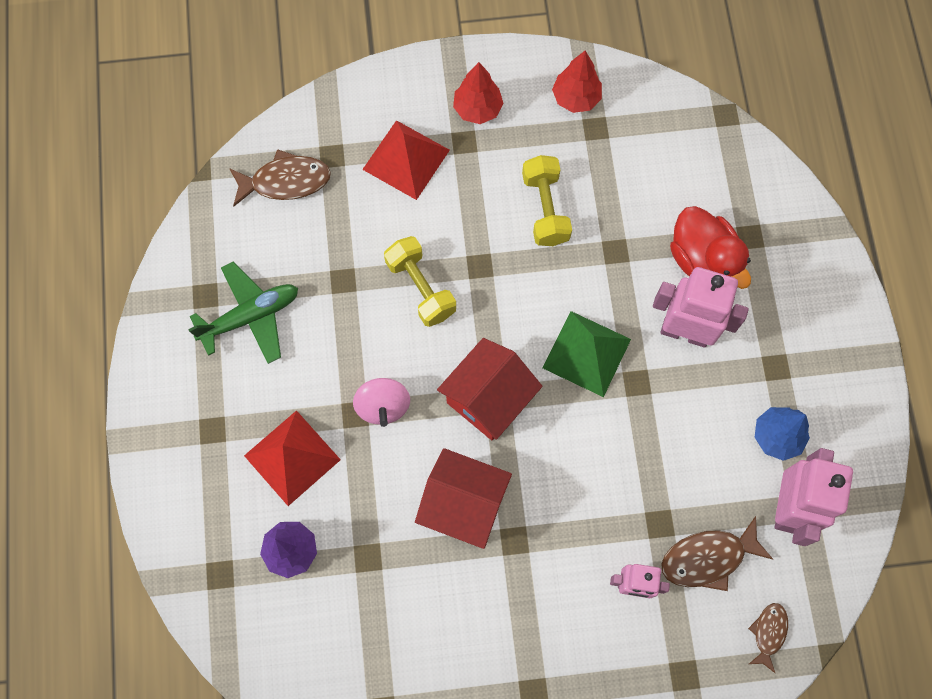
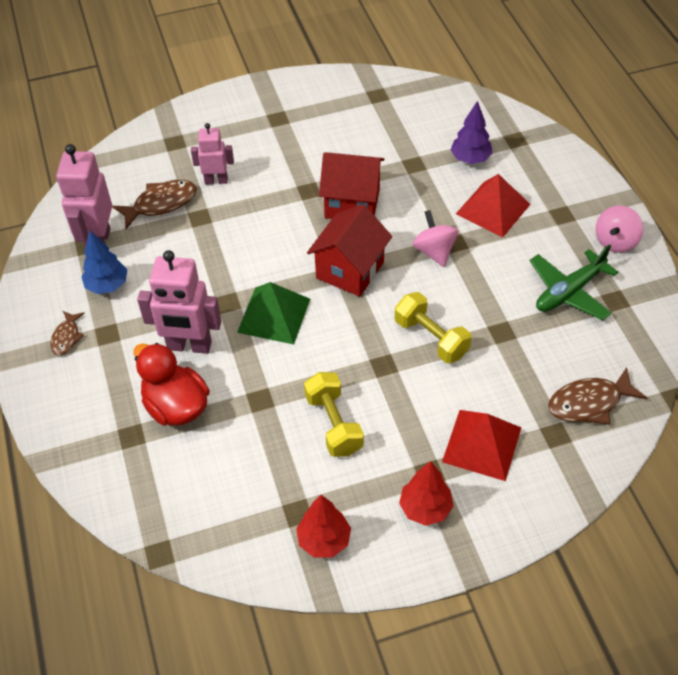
camera: 170 degrees right, 20 degrees down
(168, 375) = (615, 241): none -> pink spinning top
(768, 633) = (115, 172): brown fish -> brown fish (66, 337)

